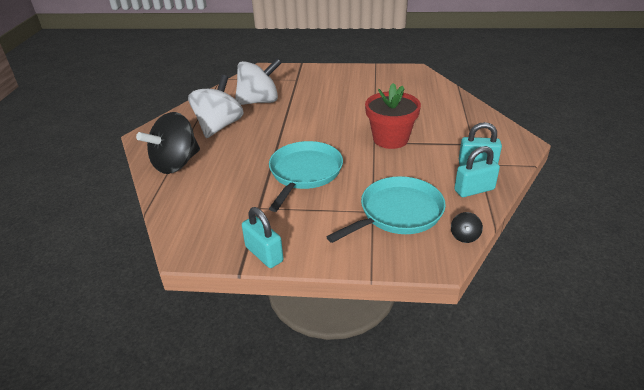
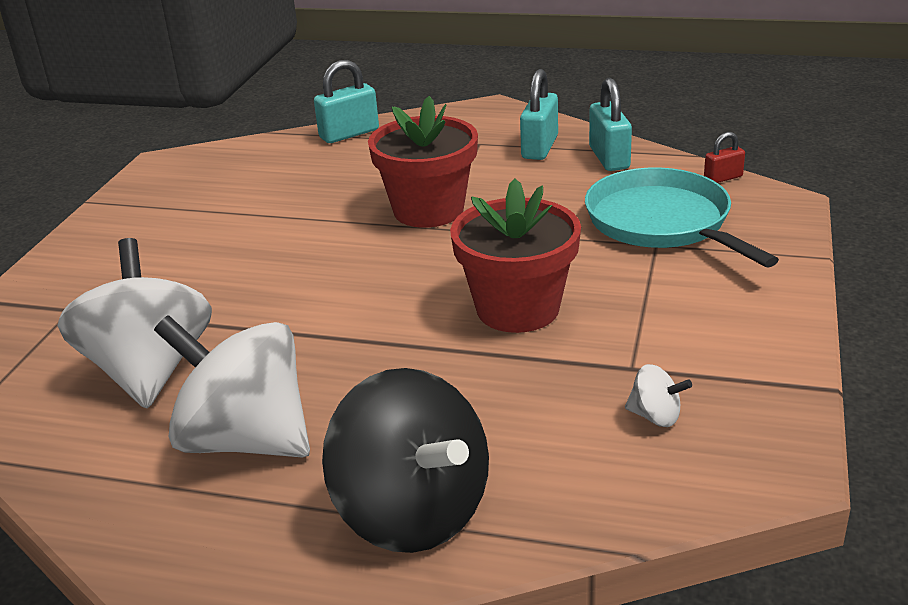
camera: 80 degrees left, 5 degrees down
(223, 216) = (655, 416): none -> white spinning top
(264, 254) = (778, 360): turquoise padlock -> turquoise padlock (349, 134)
(304, 173) = (518, 309): turquoise pan -> red flower pot
(464, 236) = (723, 178): black spinning top -> red padlock

